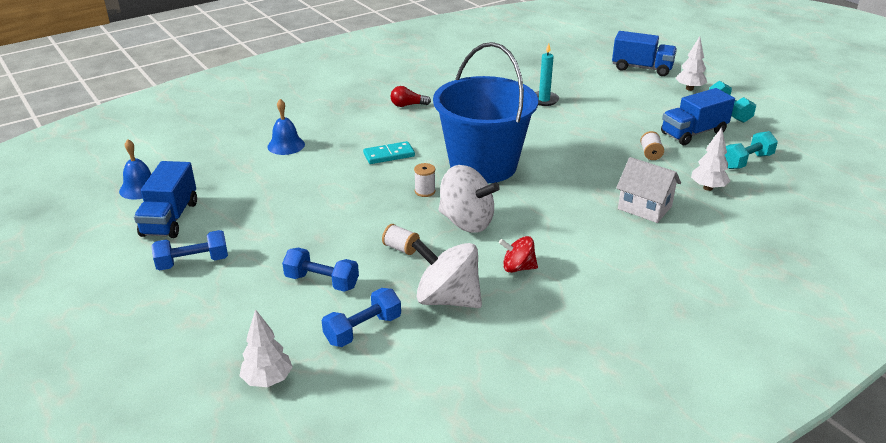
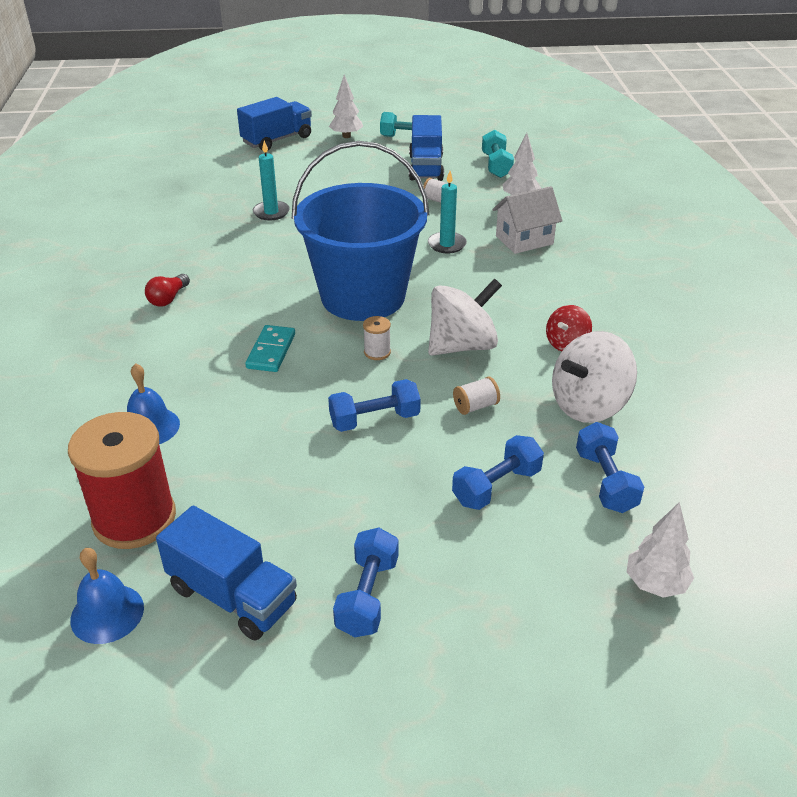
camera: 60 degrees left, 5 degrees up
(210, 169) = (134, 518): none -> red spool
(352, 213) = (374, 420): none -> blue dumbbell
(591, 176) = (447, 244): none -> turquoise candle

